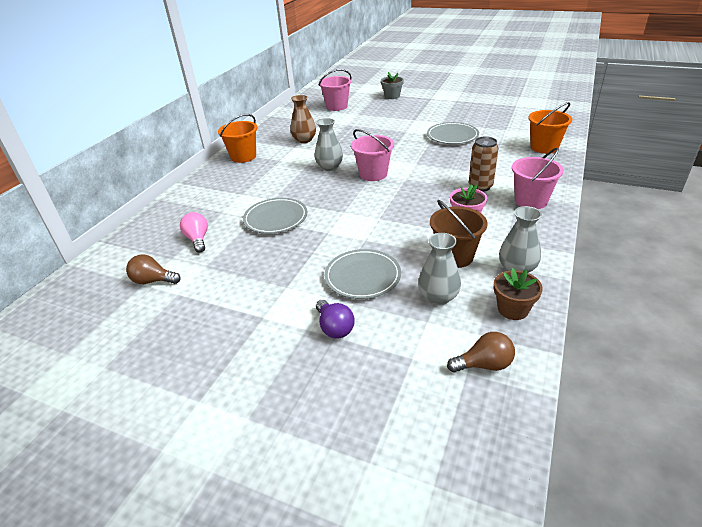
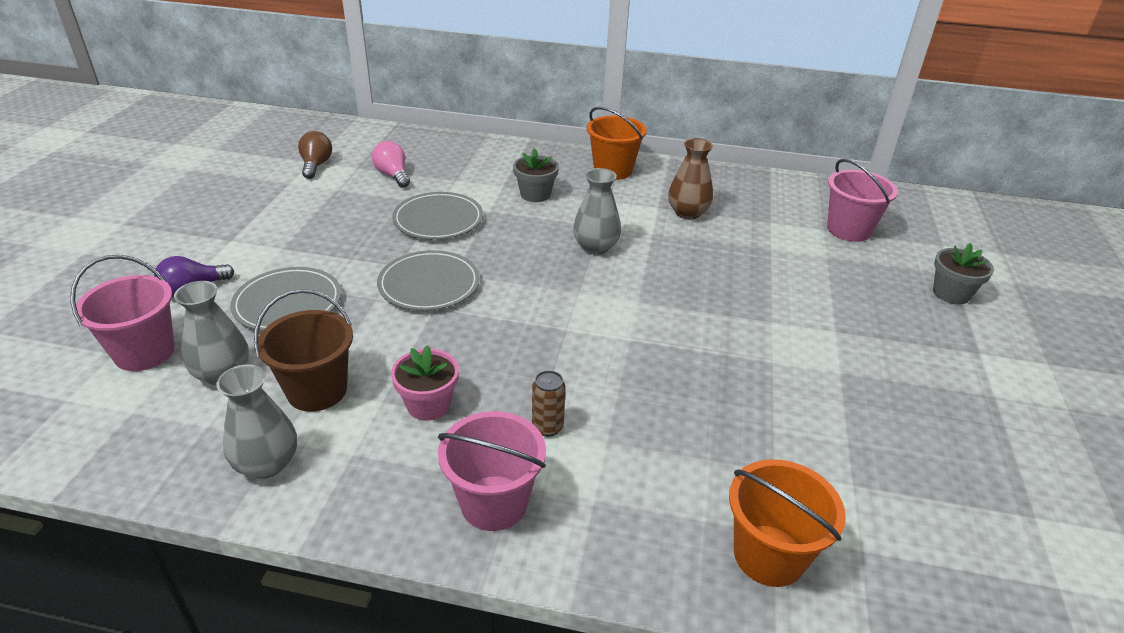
camera: 75 degrees right, 0 degrees up
(198, 239) = (393, 175): pink light bulb -> pink light bulb turned 90 degrees counterclockwise
(260, 183) = (535, 194): none -> grey flower pot
(373, 174) = (578, 292): pink bucket -> pink bucket (144, 352)
(452, 136) = (774, 388): grey plate -> grey plate (429, 284)
(480, 186) = (547, 427): brown can -> brown can, size x0.64
(484, 365) = (72, 416): brown light bulb -> none
(513, 309) = (168, 452): brown flower pot -> none

